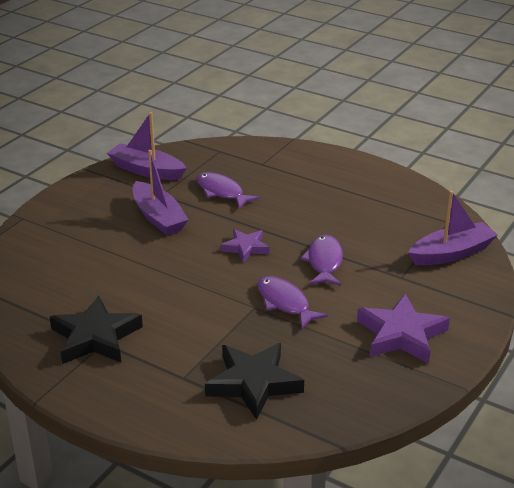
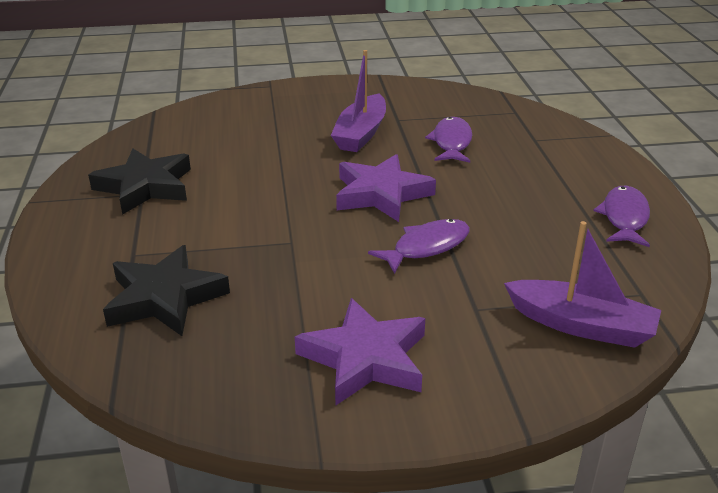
camera: 50 degrees right, 0 degrees up
(146, 170) = (422, 97): purple boat -> none
(245, 248) = (381, 194): purple star -> purple star, size x1.69
(285, 303) = (321, 256): purple fish -> purple fish (624, 218)

